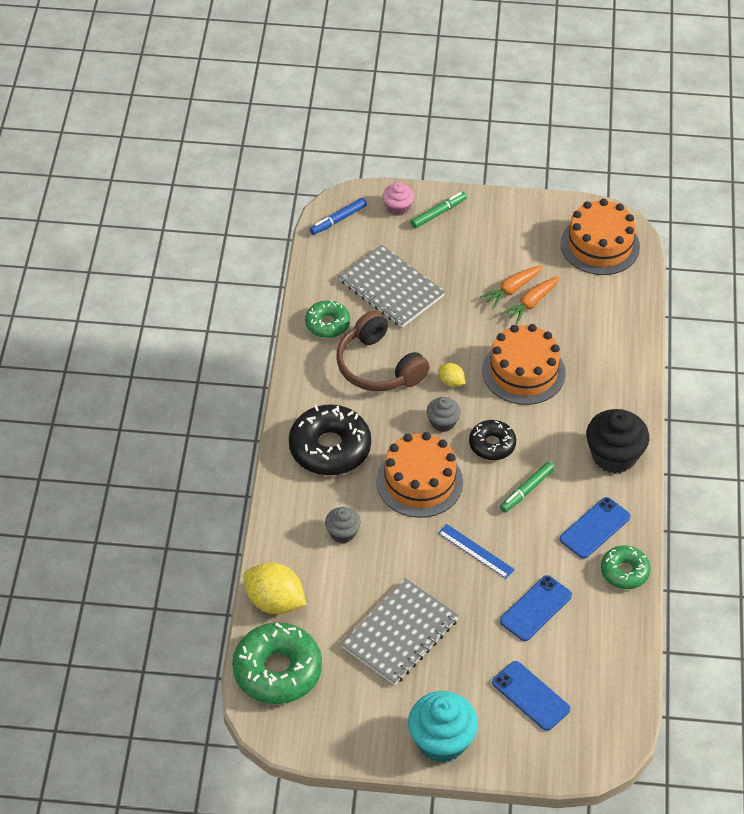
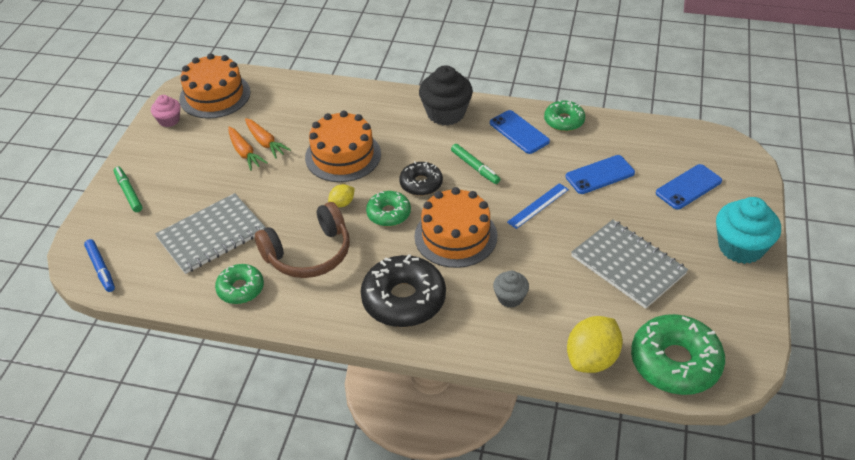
camera: 80 degrees left, 5 degrees down
(398, 207) = (106, 221): pink cupcake -> pink cupcake (169, 120)
(443, 422) = (389, 213): grey cupcake -> green donut
(535, 608) = (600, 175): blue phone -> blue phone turned 75 degrees counterclockwise

